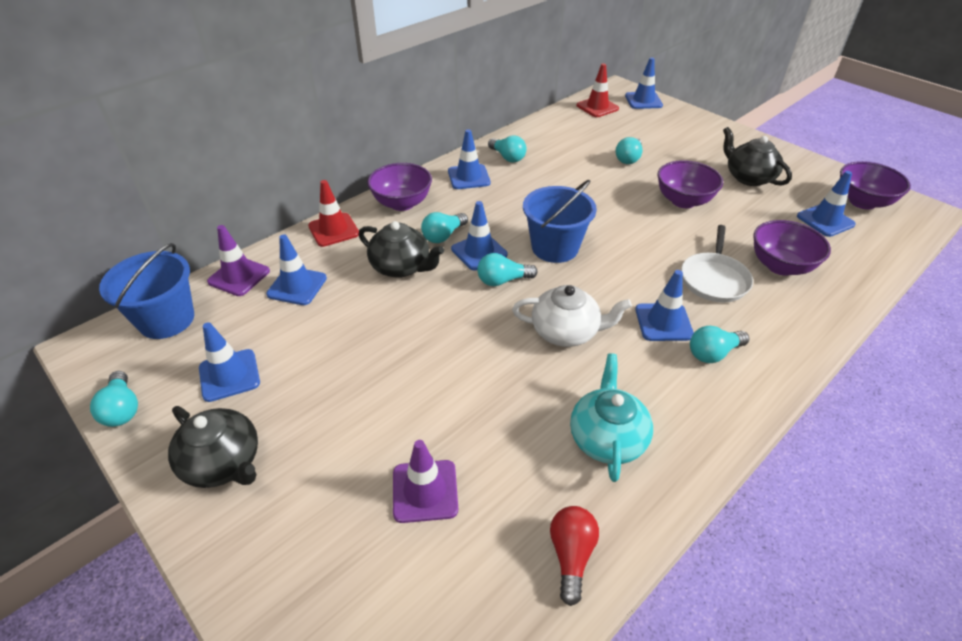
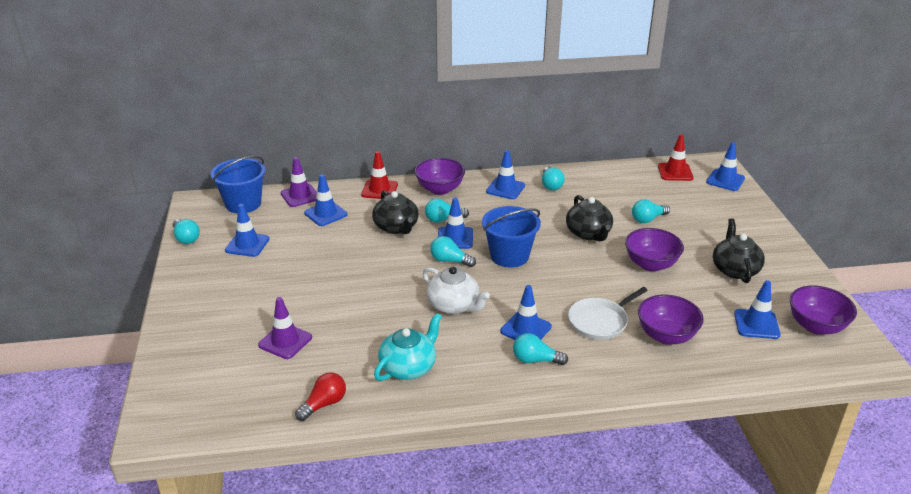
camera: 35 degrees right, 10 degrees down
(122, 409) = (186, 238): turquoise light bulb -> turquoise light bulb turned 45 degrees counterclockwise
(223, 463) = (207, 283): black teapot -> black teapot (588, 233)

